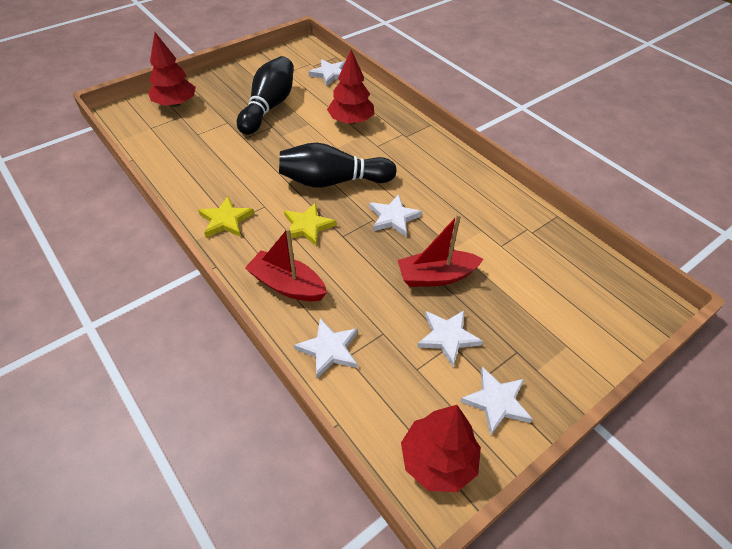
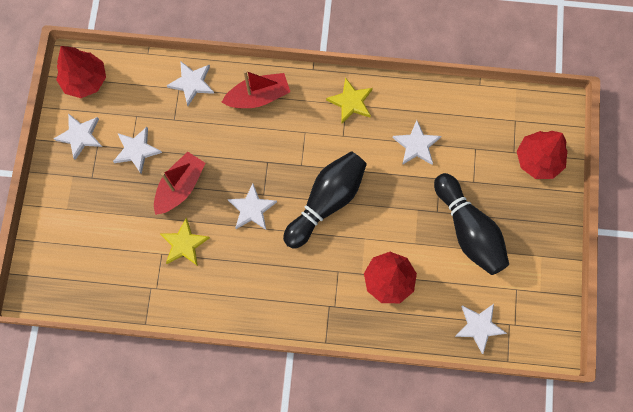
camera: 135 degrees right, 25 degrees up
(227, 163) = (416, 145): none -> white star
(307, 226) = (297, 147): yellow star -> yellow star (184, 244)

